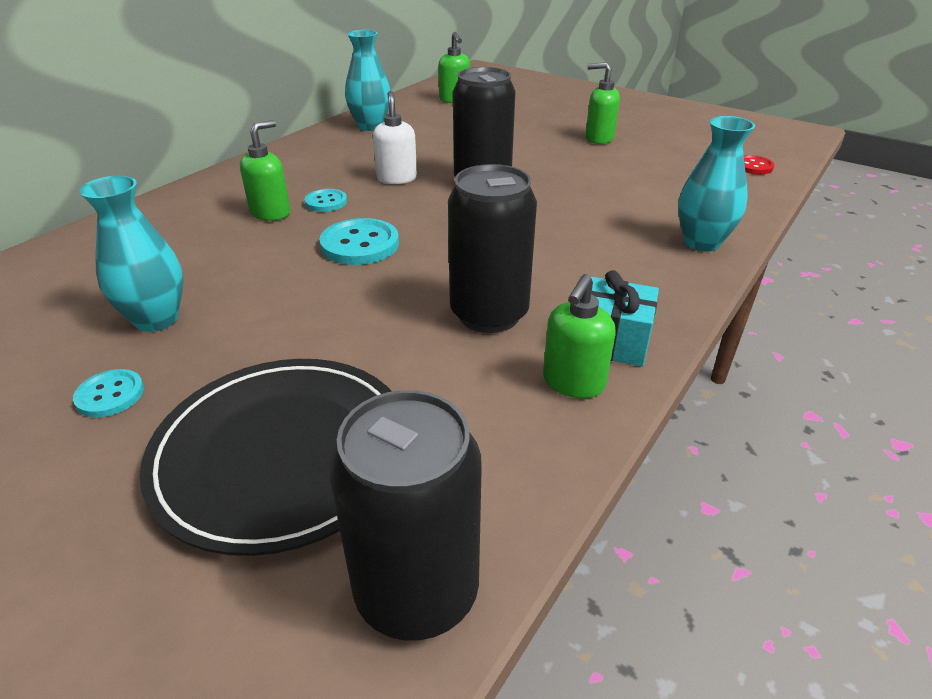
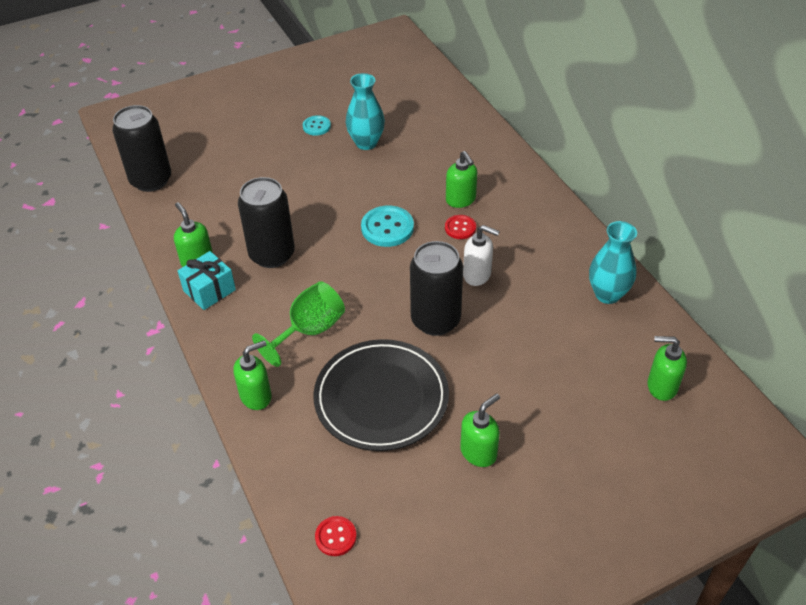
camera: 120 degrees right, 10 degrees up
(282, 454) = (238, 164): black plate -> black plate (381, 398)
(326, 202) = (460, 228): turquoise button -> red button
(580, 242) = (309, 330): none -> green goblet
(701, 242) = (256, 396): turquoise vase -> green soap dispenser

